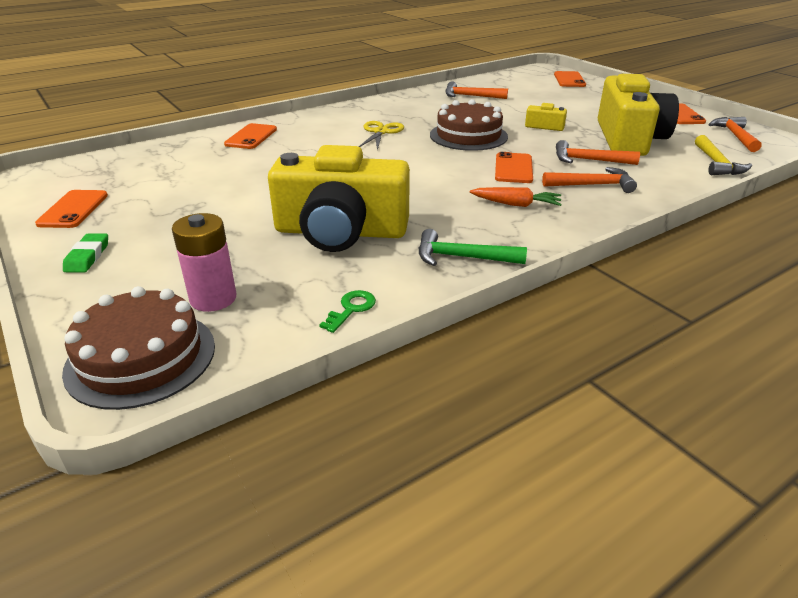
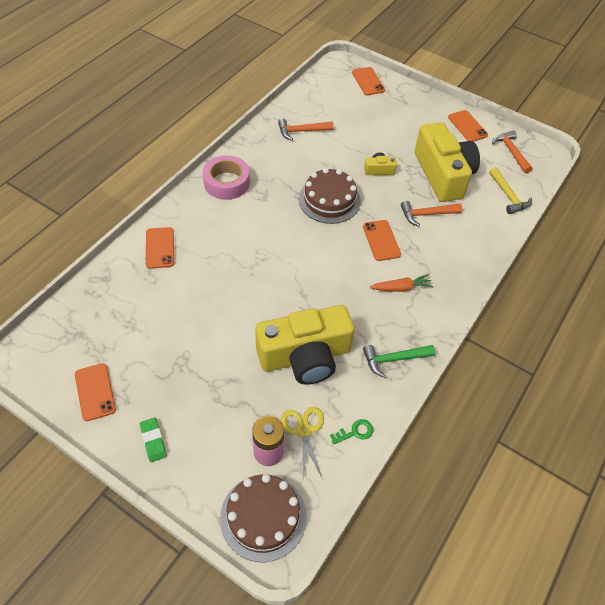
camera: 25 degrees left, 20 degrees up
(351, 309) = (355, 432): green key -> green key turned 60 degrees clockwise
(361, 112) = (226, 182): none -> pink tape
(381, 132) = (260, 212): yellow scissors -> yellow scissors (304, 430)
(593, 185) = (440, 248): orange hammer -> none

